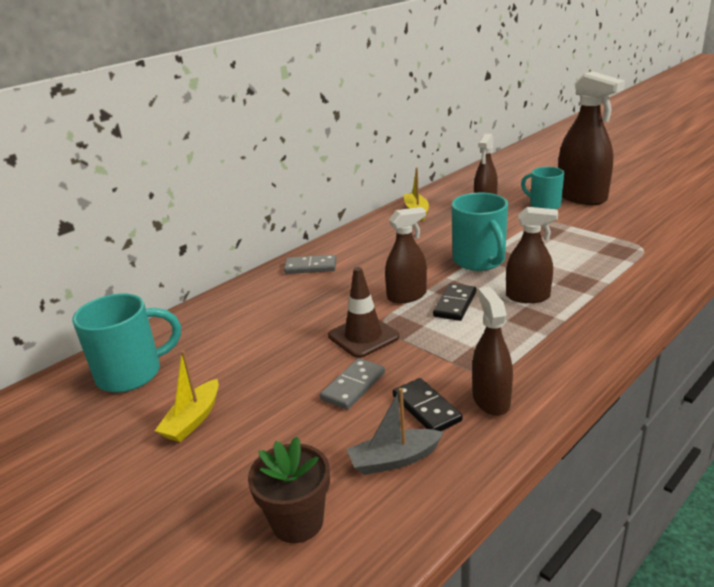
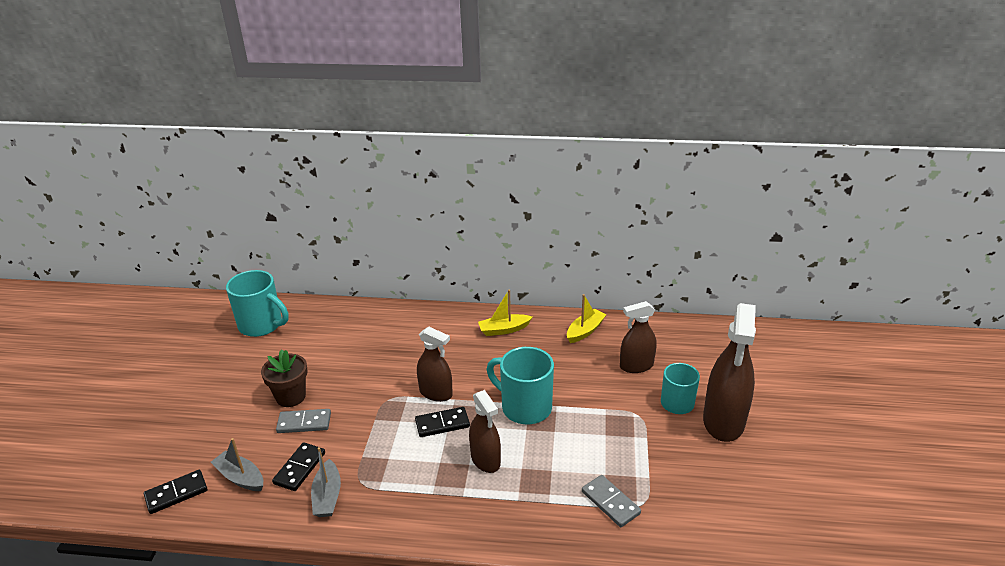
camera: 50 degrees right, 5 degrees up
(193, 419) = (233, 375): yellow boat -> yellow boat (504, 329)
(297, 521) = (170, 464): brown flower pot -> brown flower pot (291, 397)
(310, 267) = (441, 324): grey domino -> grey domino (610, 502)
(363, 336) = (365, 398): brown traffic cone -> none
(365, 528) = (176, 493): none -> black domino
(479, 261) = (524, 407): turquoise mug -> turquoise mug turned 90 degrees clockwise
(491, 400) = (327, 496): brown spray bottle -> grey boat

